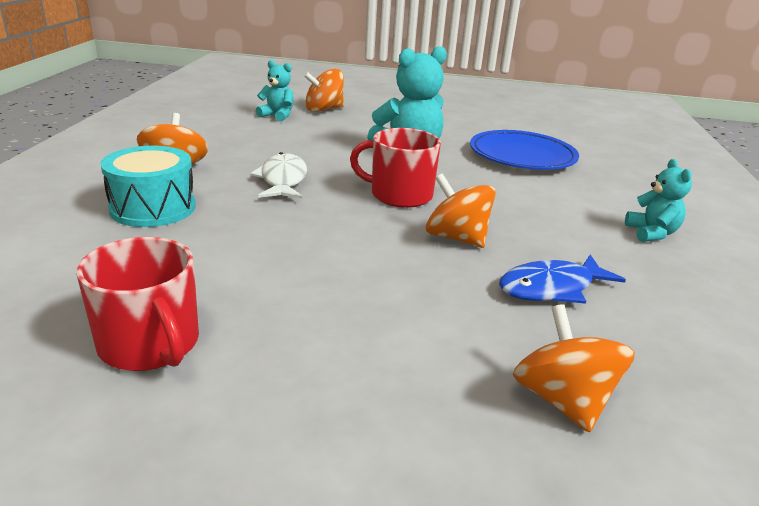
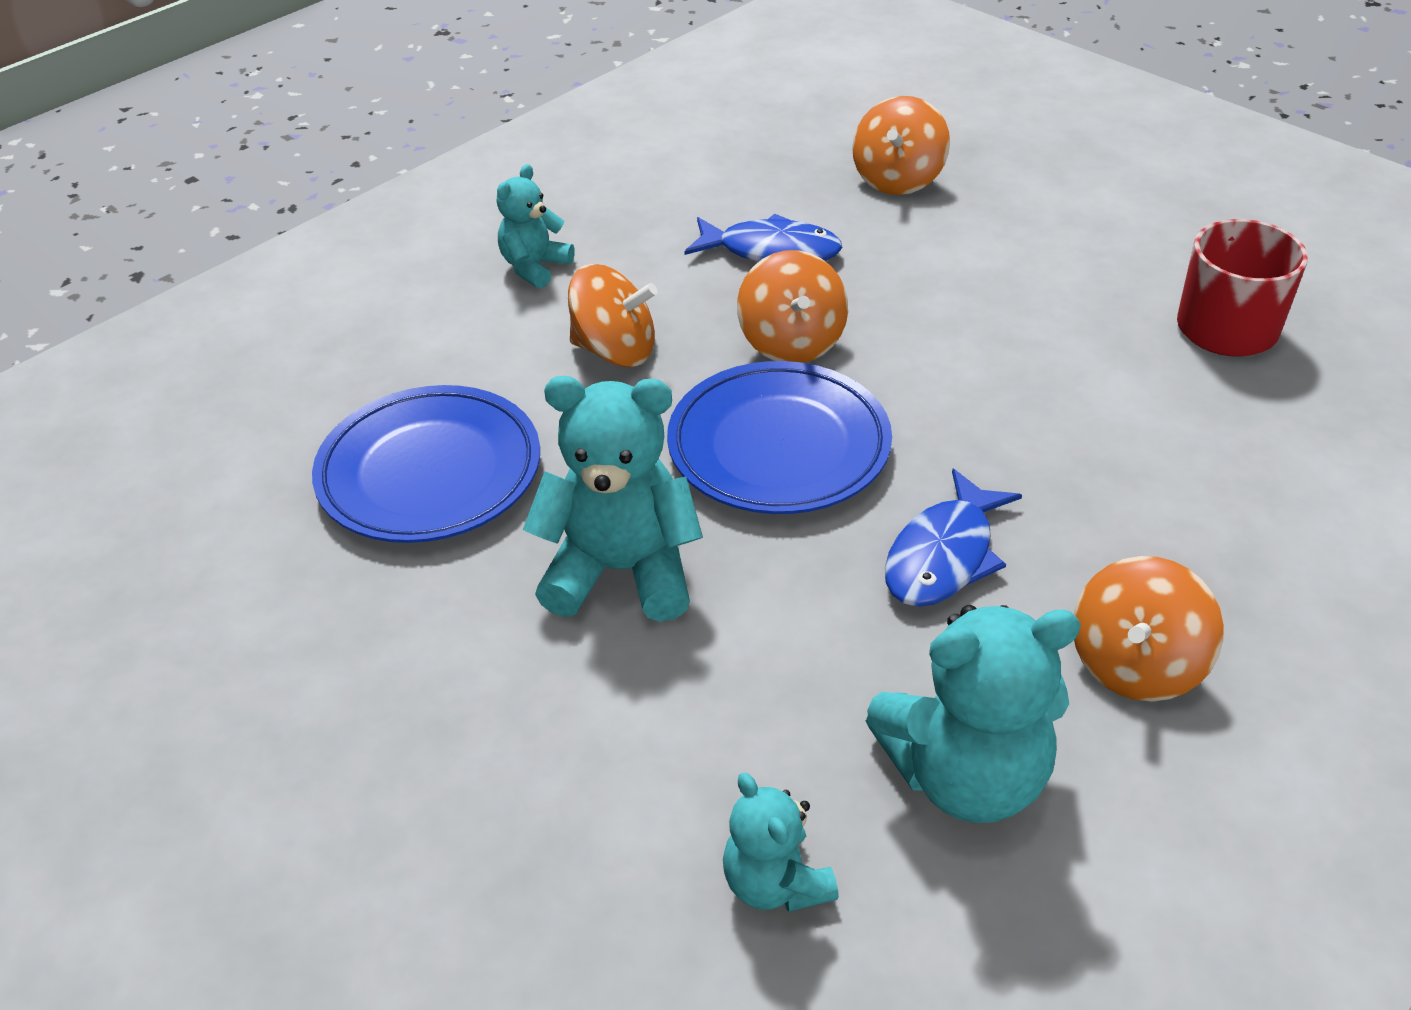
camera: 140 degrees left, 15 degrees up
(153, 208) = (1196, 550): turquoise drum -> none
(232, 138) = (965, 775): none -> turquoise teddy bear
(283, 180) = (943, 556): white fish -> blue fish
(324, 109) = (612, 881): orange spinning top -> orange spinning top (615, 350)
(399, 195) = (778, 447): red mug -> blue plate

